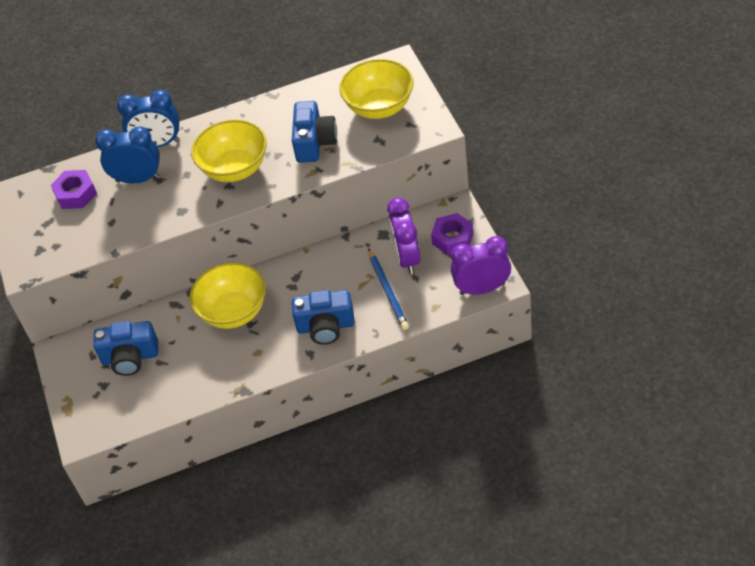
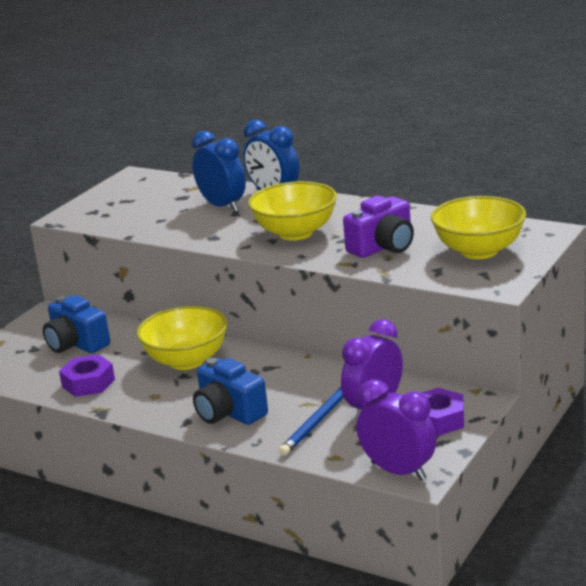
camera: 45 degrees right, 25 degrees down
(76, 194) = (171, 195): purple nut -> purple nut (88, 383)
(314, 142) = (383, 247): blue camera -> purple camera

